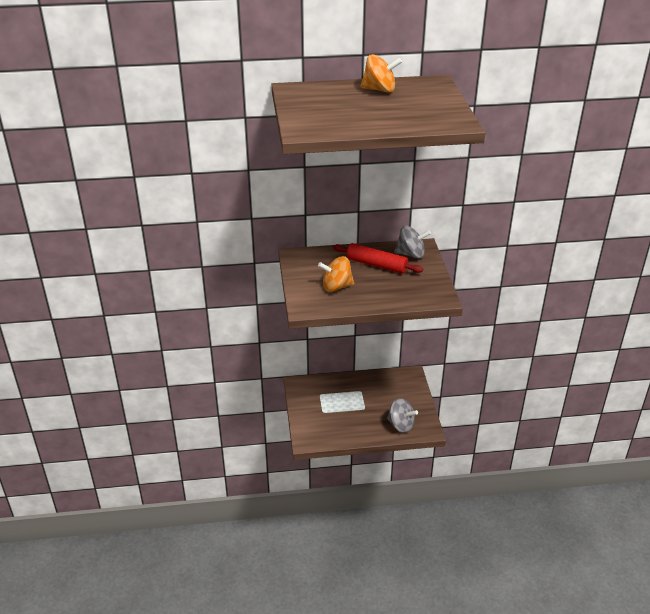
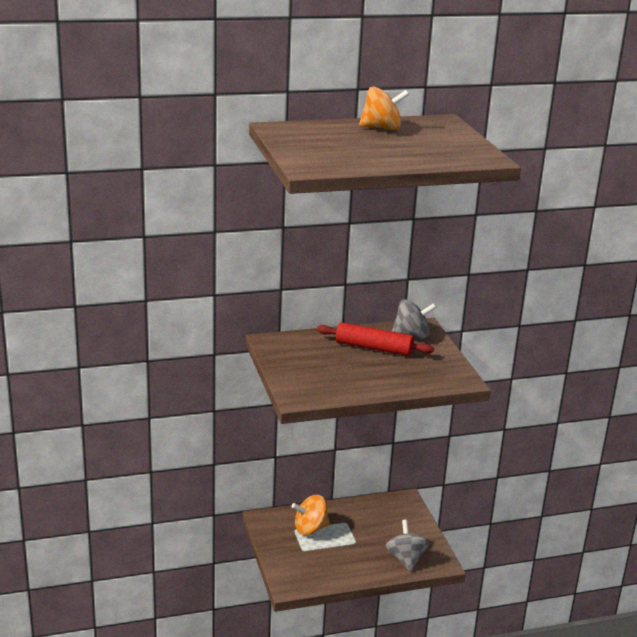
camera: 10 degrees left, 10 degrees down
(336, 286) = (331, 373): orange spinning top -> orange spinning top (310, 528)
(401, 425) = (406, 559): grey spinning top -> grey spinning top turned 120 degrees counterclockwise

